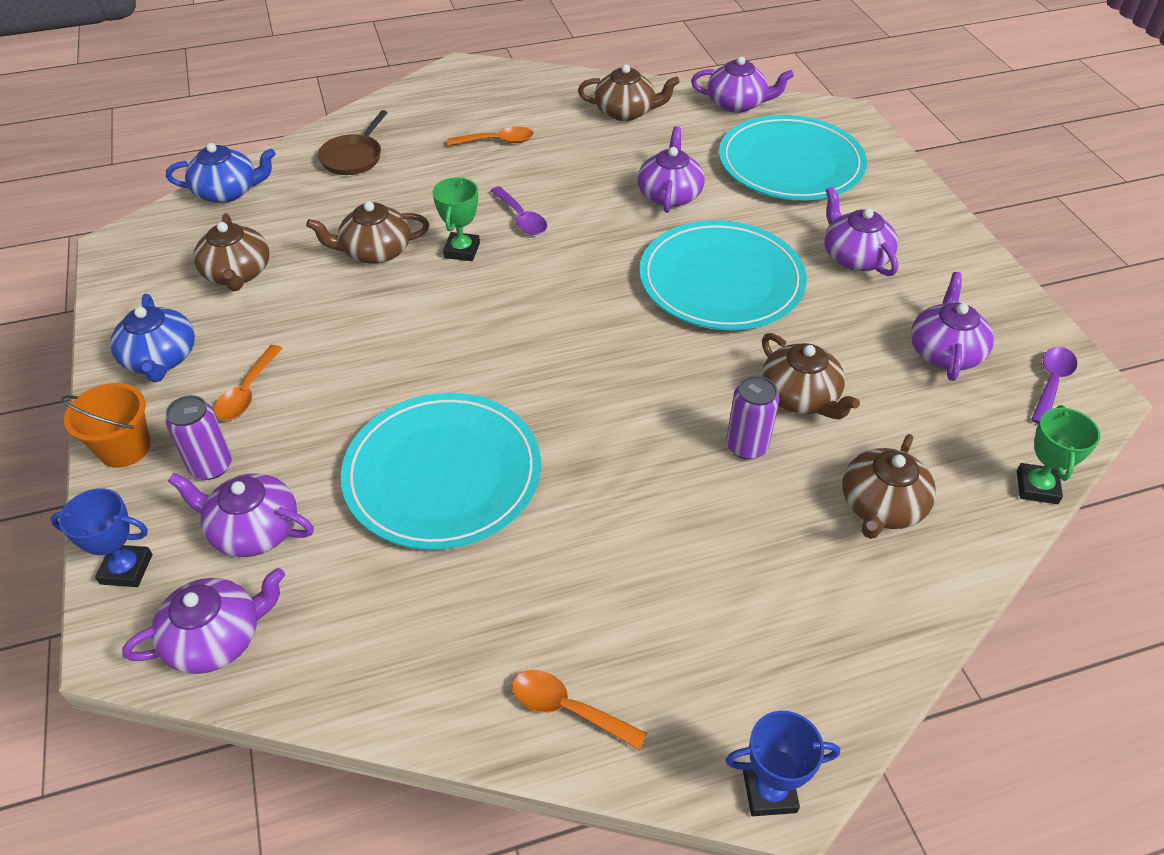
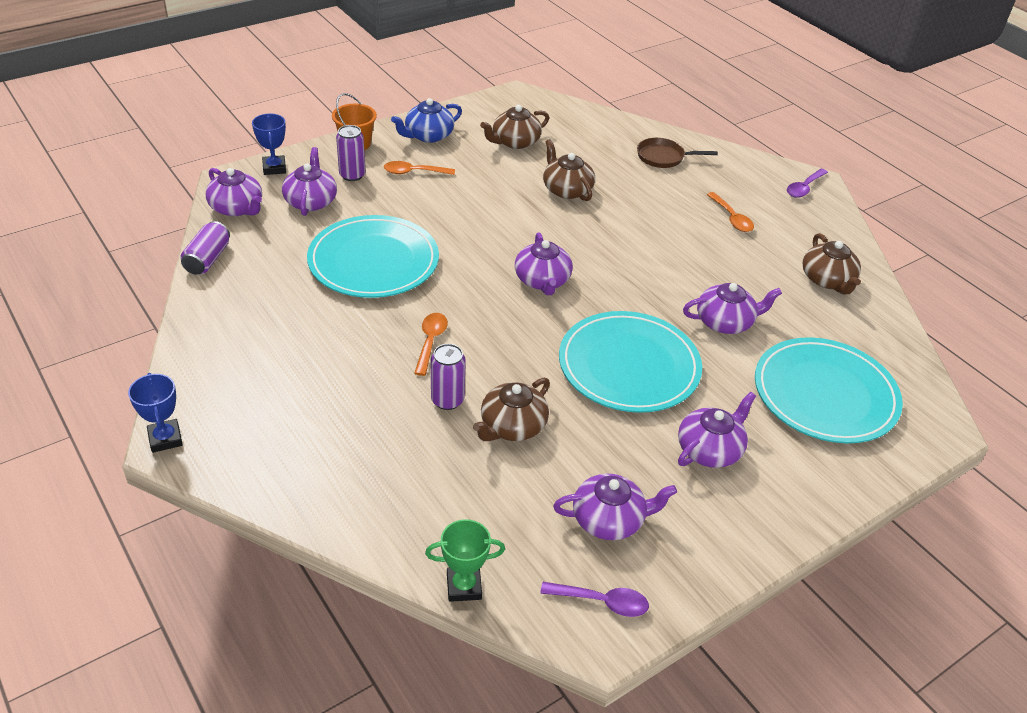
camera: 70 degrees right, 5 degrees down
(227, 191) = (592, 117): blue teapot -> none
(344, 697) = (207, 259): none -> purple can
(462, 250) = (589, 227): green trophy -> none
(521, 218) = (643, 247): purple spoon -> purple spoon (804, 188)
(567, 709) = (211, 344): orange spoon -> orange spoon (430, 342)
(737, 104) = (898, 348): purple teapot -> purple teapot (542, 280)
(881, 506) = (411, 482): brown teapot -> none

